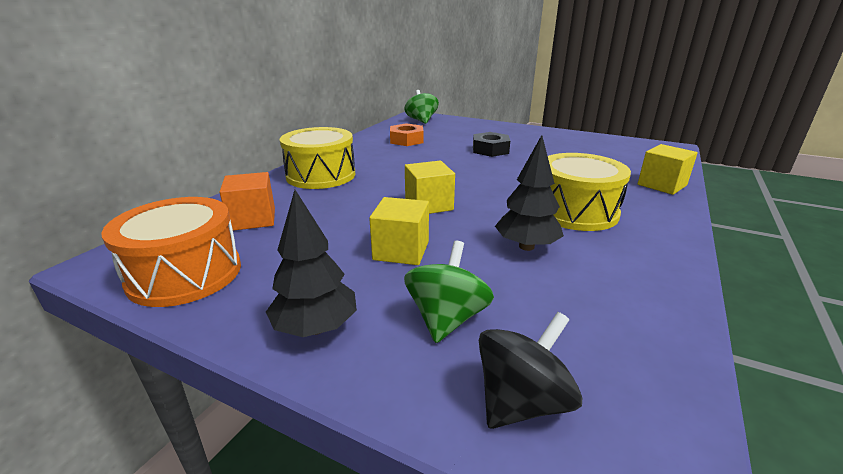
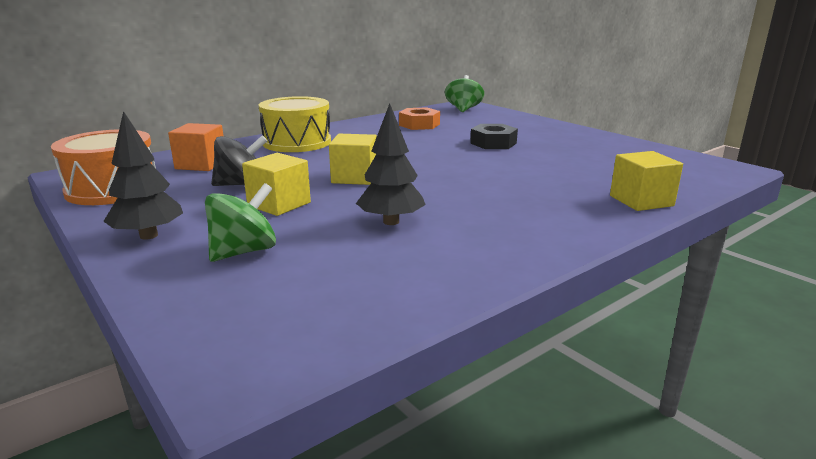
camera: 25 degrees right, 5 degrees down
(522, 402) = (218, 308): black spinning top -> black spinning top (241, 185)
(575, 211) = (490, 205): yellow drum -> none

